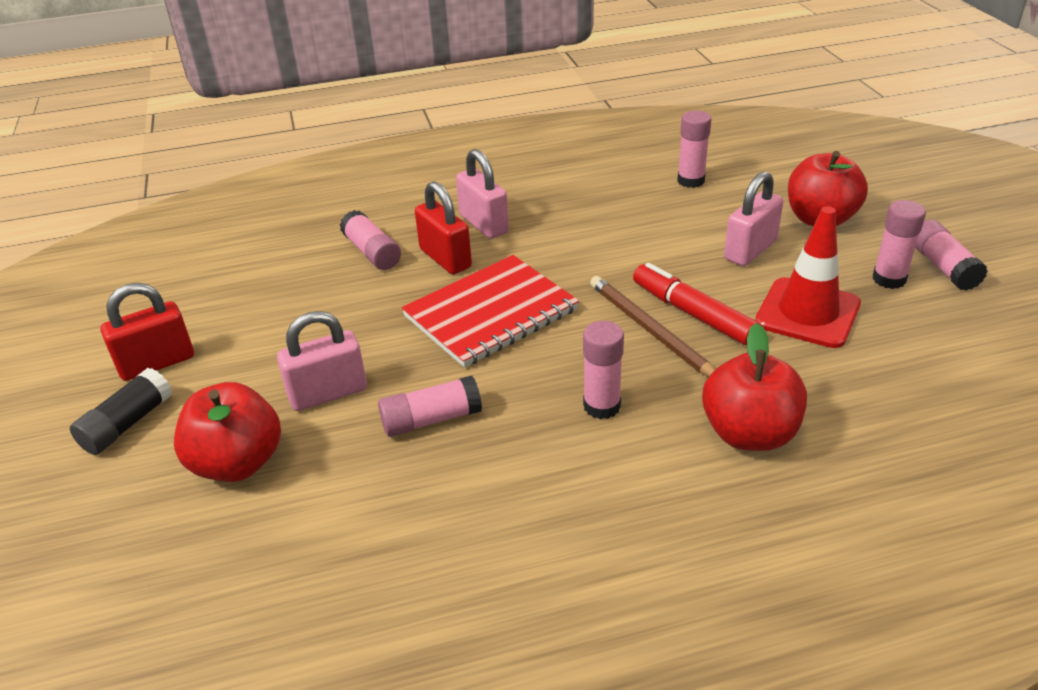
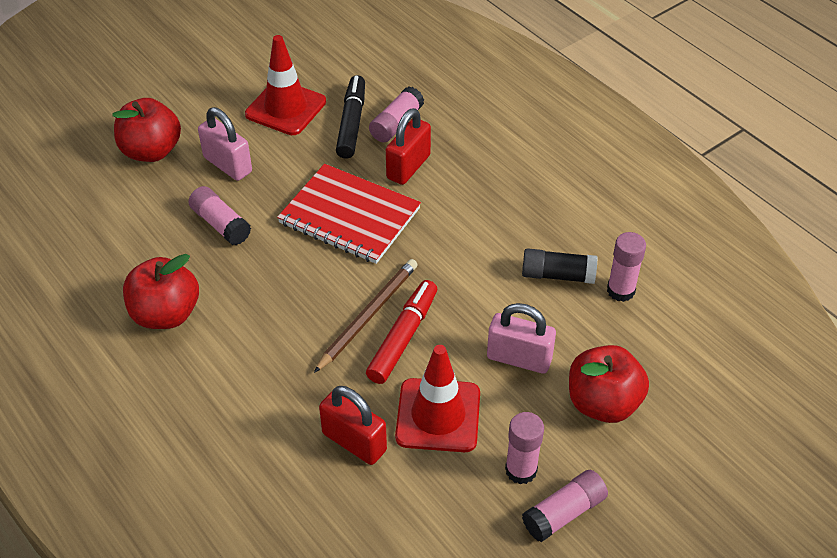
camera: 65 degrees right, 10 degrees up
(127, 424) = (168, 89): black glue stick -> black glue stick (557, 275)
(157, 363) = (226, 75): red padlock -> red padlock (354, 442)
(270, 325) = (286, 108): none -> red traffic cone
(343, 282) = (352, 123): none -> black marker
(483, 224) = (469, 172): pink padlock -> none
(601, 406) = (267, 309): pink glue stick -> none
(749, 433) = (267, 401): red apple -> red apple (166, 314)

